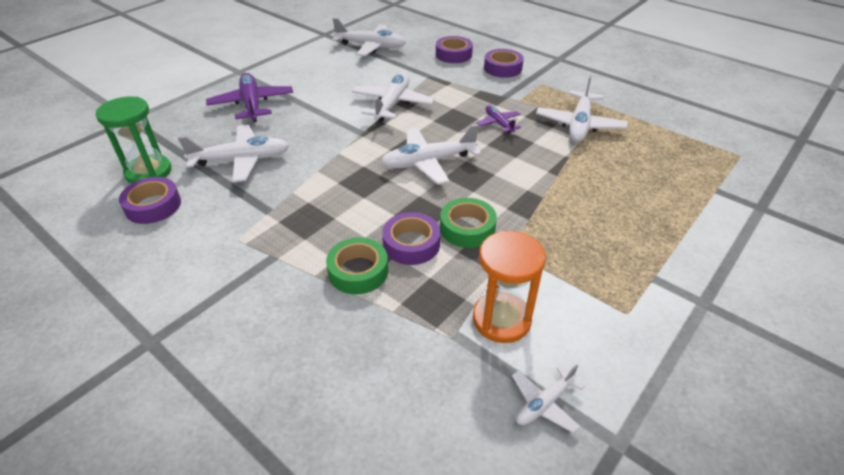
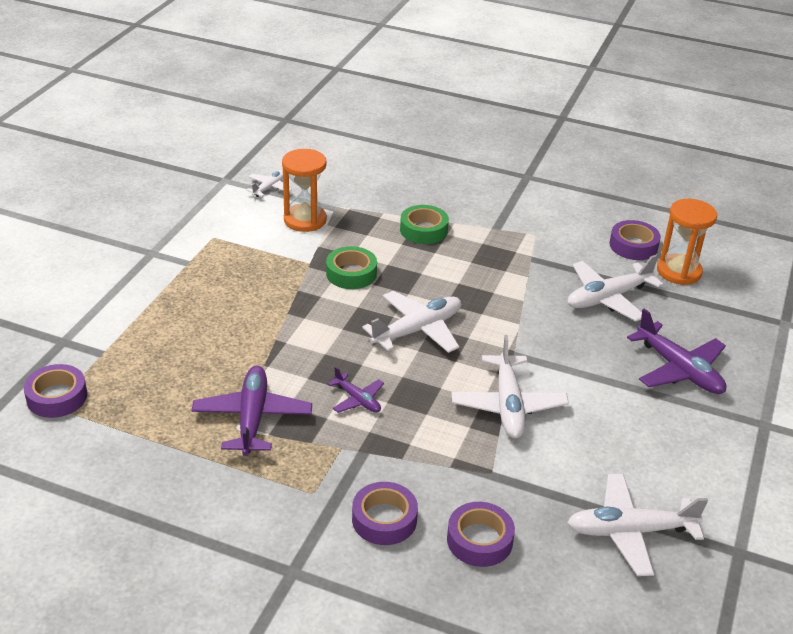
camera: 160 degrees right, 5 degrees down
(148, 172) = (679, 271): green hourglass -> orange hourglass
(411, 244) = (393, 254): purple tape -> purple tape (57, 397)
(579, 125) = (252, 417): white plane -> purple plane

